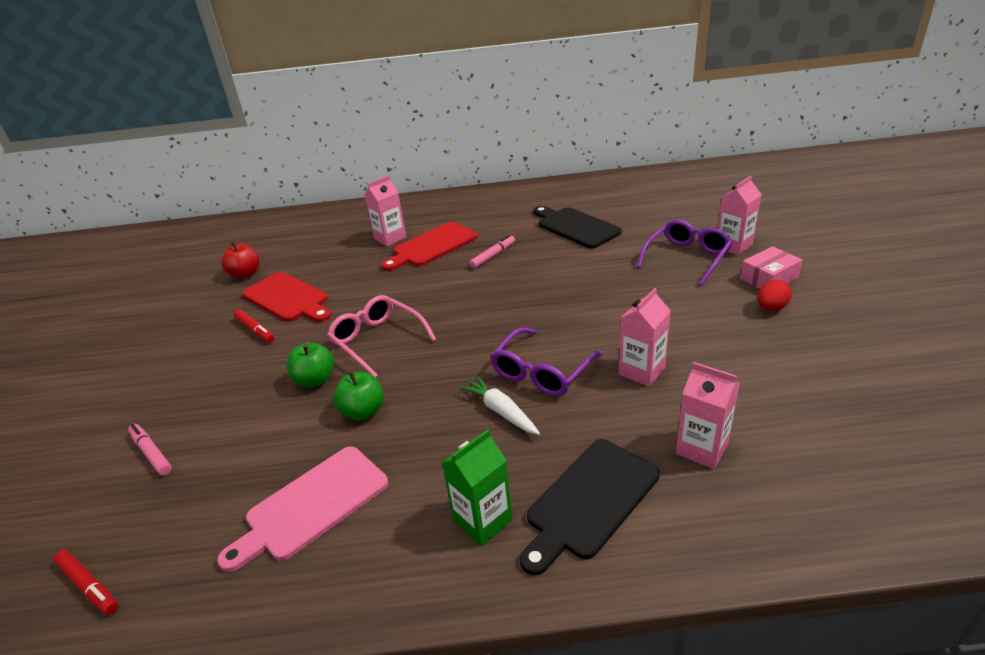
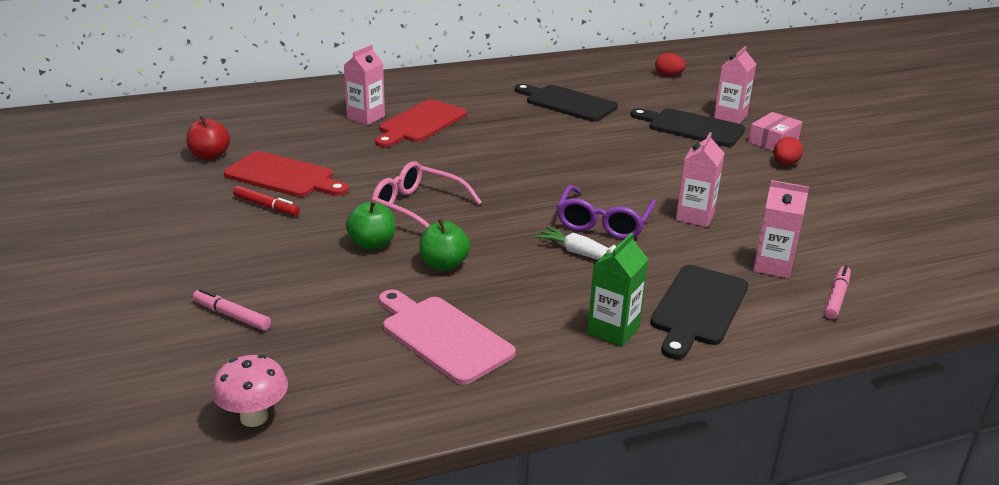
camera: 20 degrees left, 5 degrees down
(89, 586) = (254, 417): red marker -> pink mushroom
(312, 505) = (443, 336): pink cutting board -> pink cutting board turned 105 degrees clockwise
(493, 255) = (494, 130): pink marker -> pink marker (836, 297)
(686, 258) = (692, 127): purple glasses -> black cutting board
(689, 197) = (668, 75): none -> red egg

